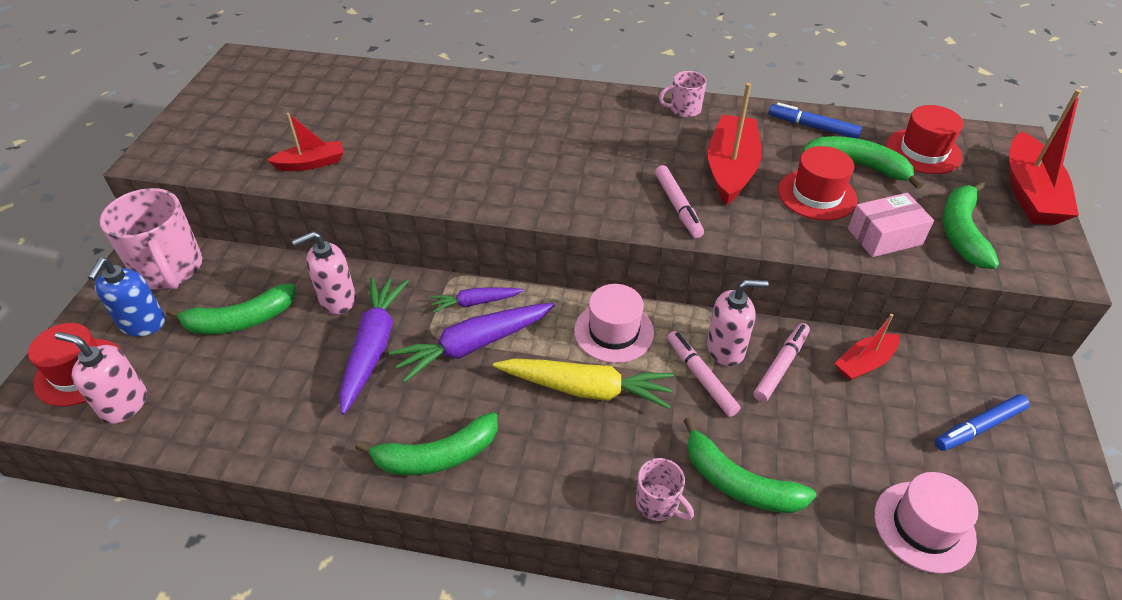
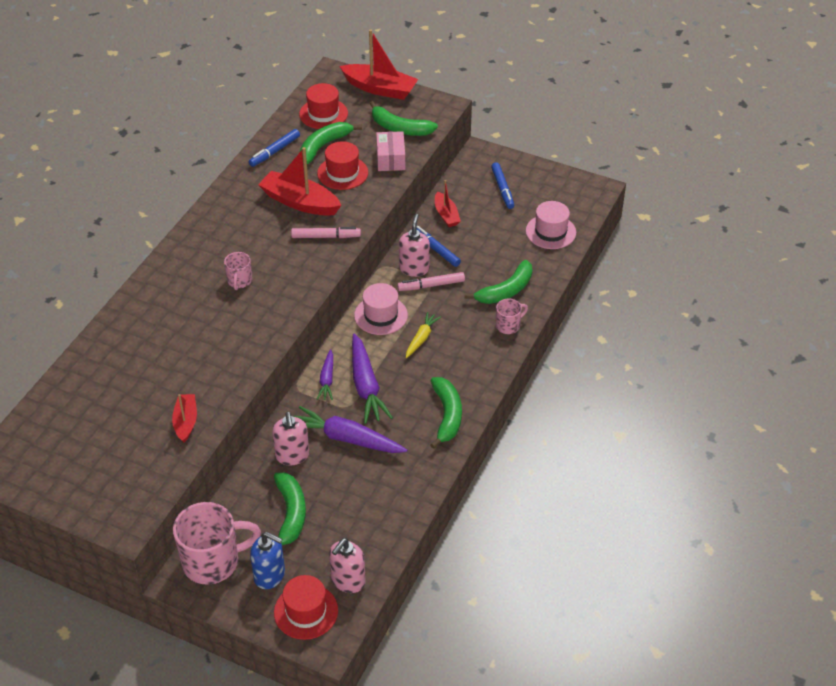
camera: 75 degrees left, 0 degrees up
(585, 389) = (421, 338): yellow carrot -> yellow carrot, size x0.57
(684, 110) = (223, 206): pink mug -> pink mug (239, 281)
(781, 366) = (436, 249): pink marker -> blue marker

